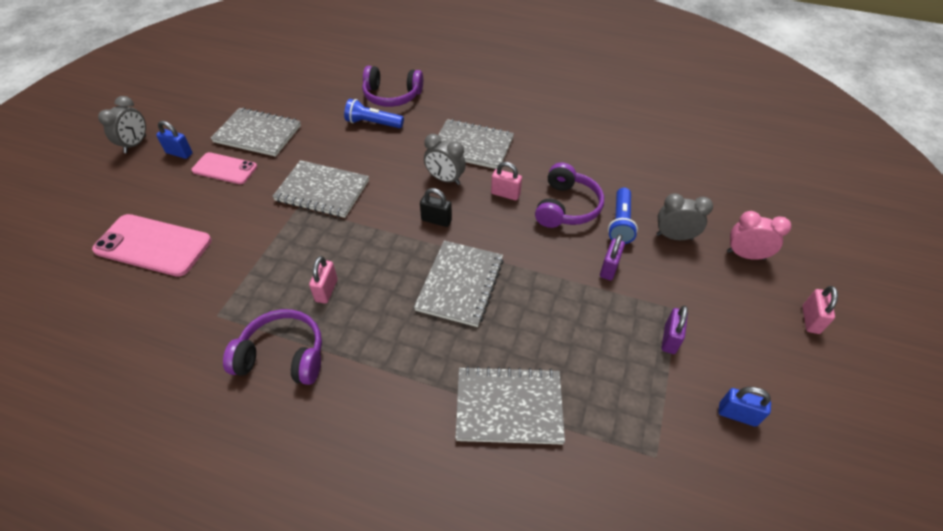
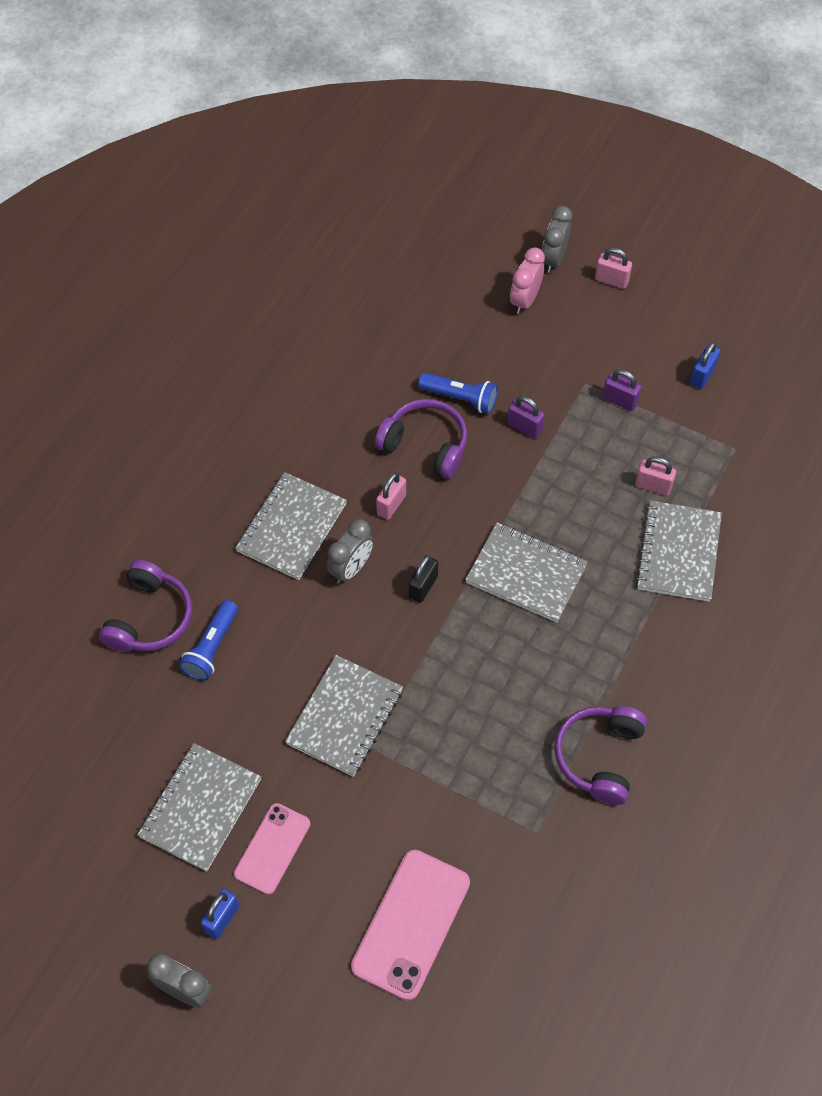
camera: 80 degrees left, 10 degrees up
(326, 290) = (515, 713): pink padlock -> pink padlock (653, 486)
(674, 236) = (489, 354): grey clock -> grey clock (553, 259)

